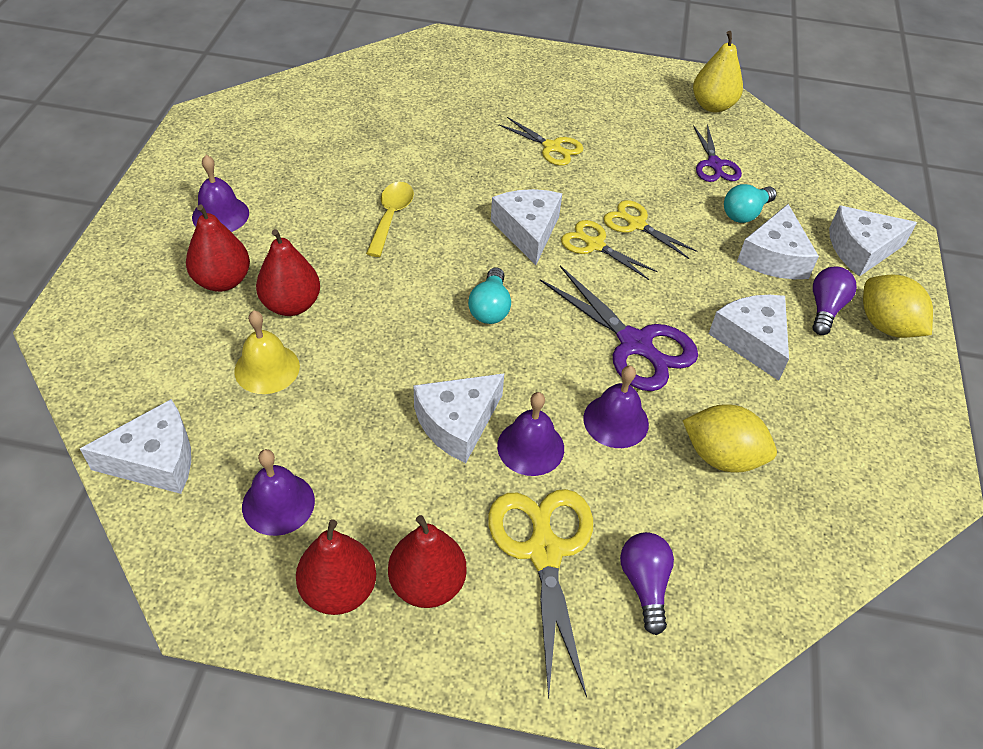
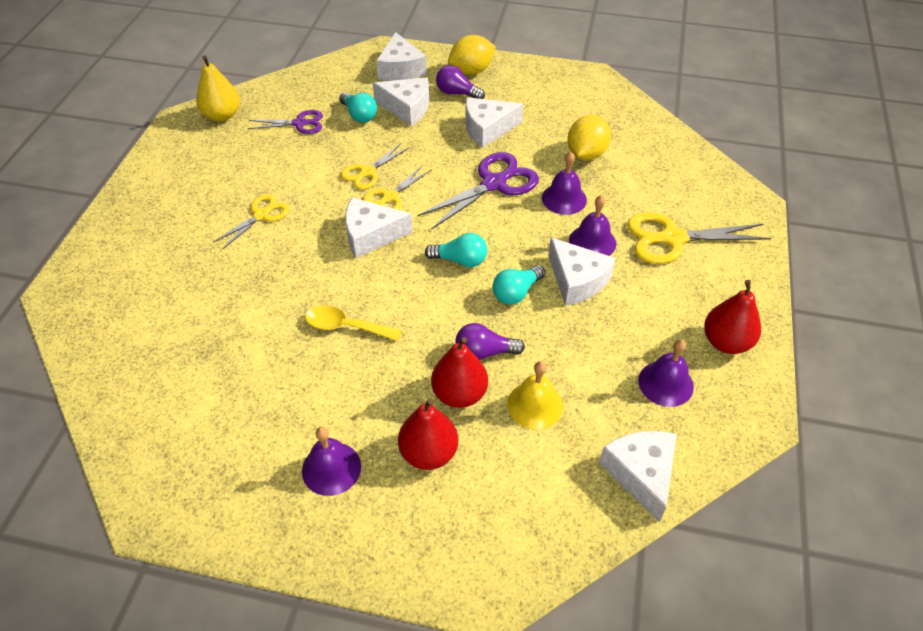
camera: 85 degrees left, 0 degrees up
(427, 583) = (709, 296): red pear -> none
(436, 359) = (516, 293): none -> turquoise light bulb
(644, 584) = (684, 196): purple light bulb -> purple light bulb (484, 352)

